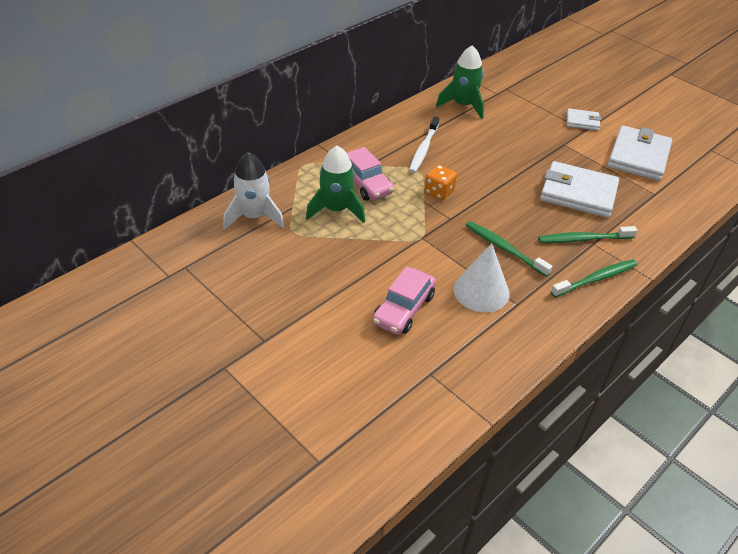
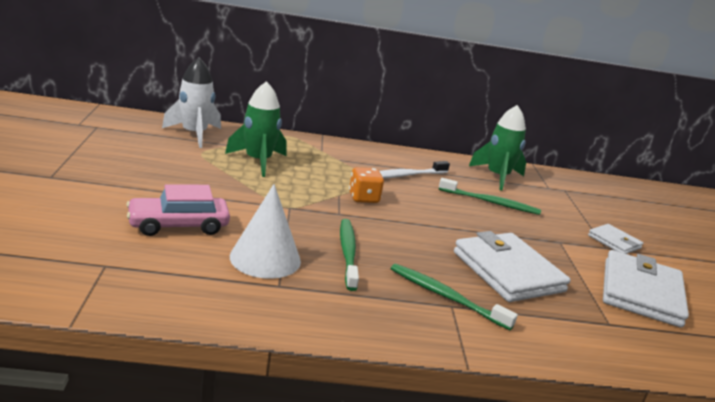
camera: 40 degrees right, 20 degrees down
(365, 183) = (312, 163): pink car -> none
(596, 279) = (399, 325): green toothbrush -> green toothbrush (490, 202)
(638, 157) = (641, 293): white wallet -> white wallet turned 45 degrees counterclockwise

